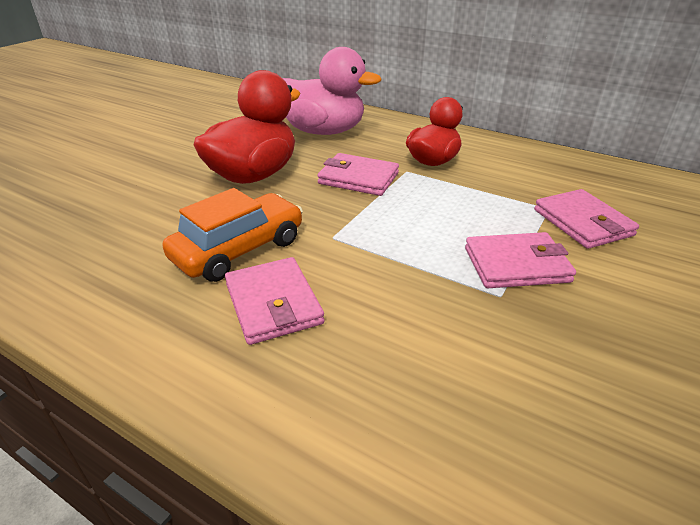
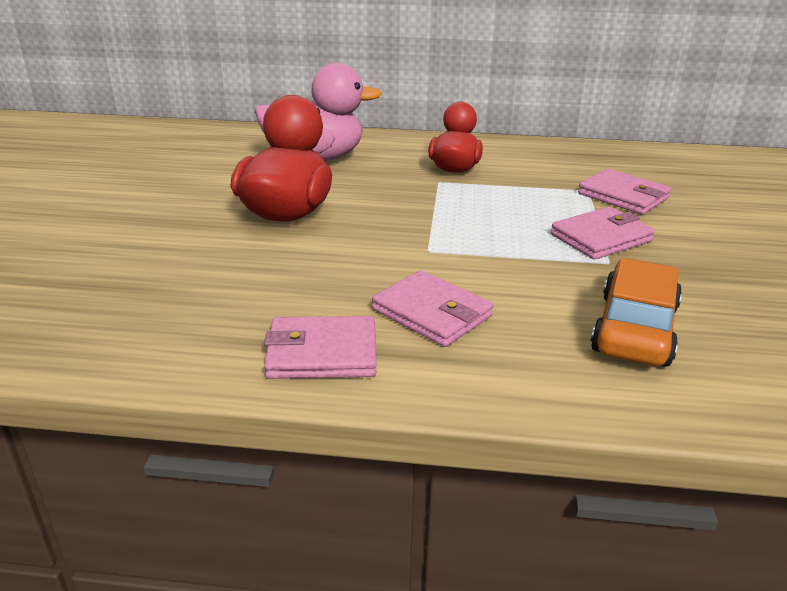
camera: 25 degrees left, 5 degrees down
(239, 250) = (350, 280): orange car -> orange car (634, 329)
(358, 178) = (399, 196): pink wallet -> pink wallet (322, 353)

